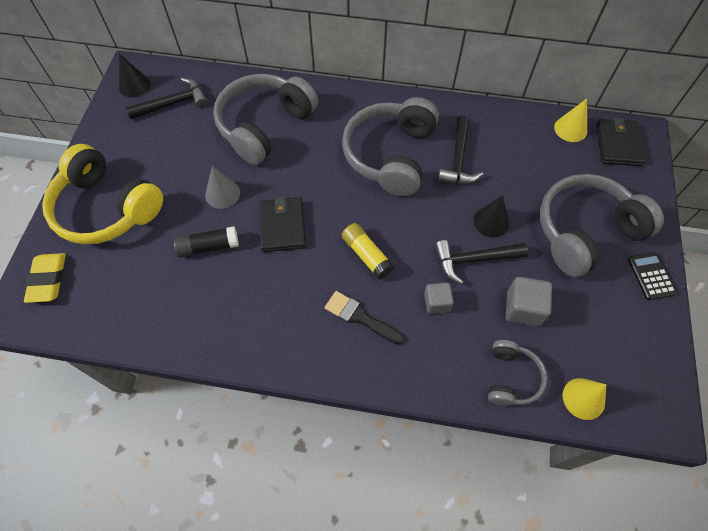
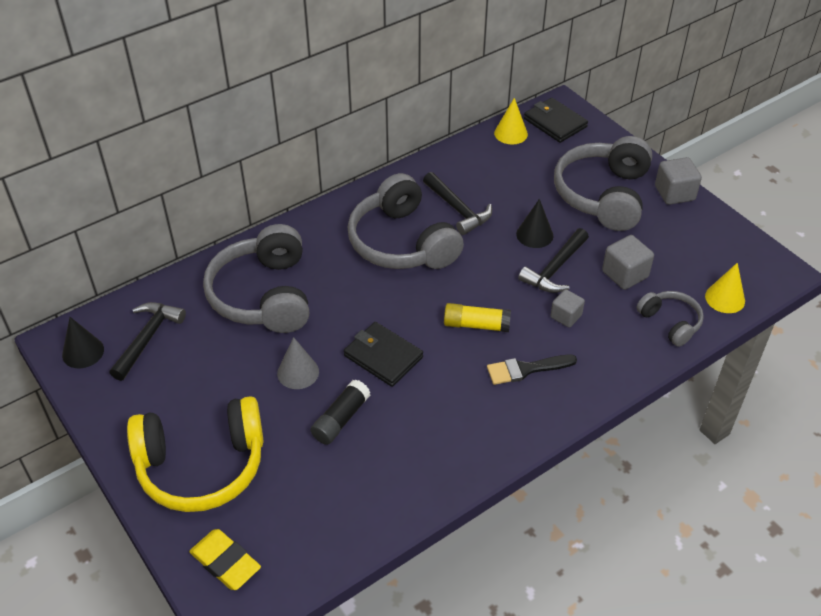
camera: 45 degrees left, 15 degrees down
(651, 276) = (674, 193): black calculator -> grey cube

